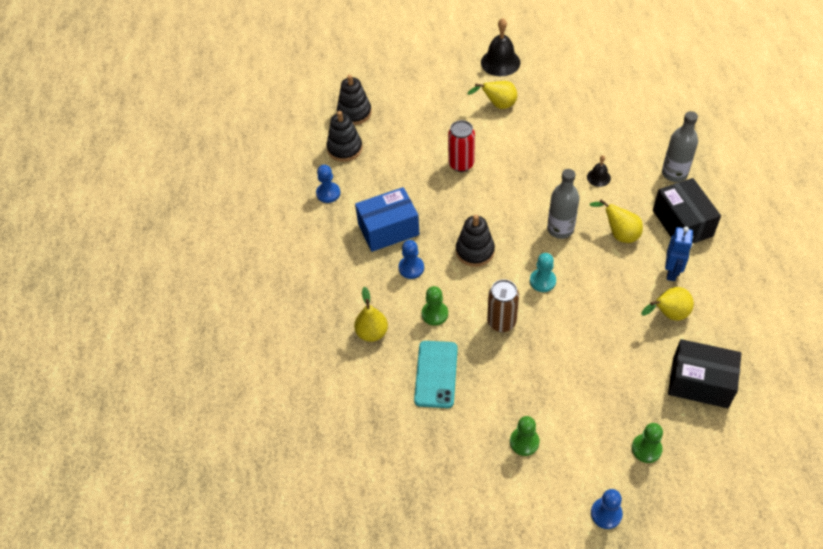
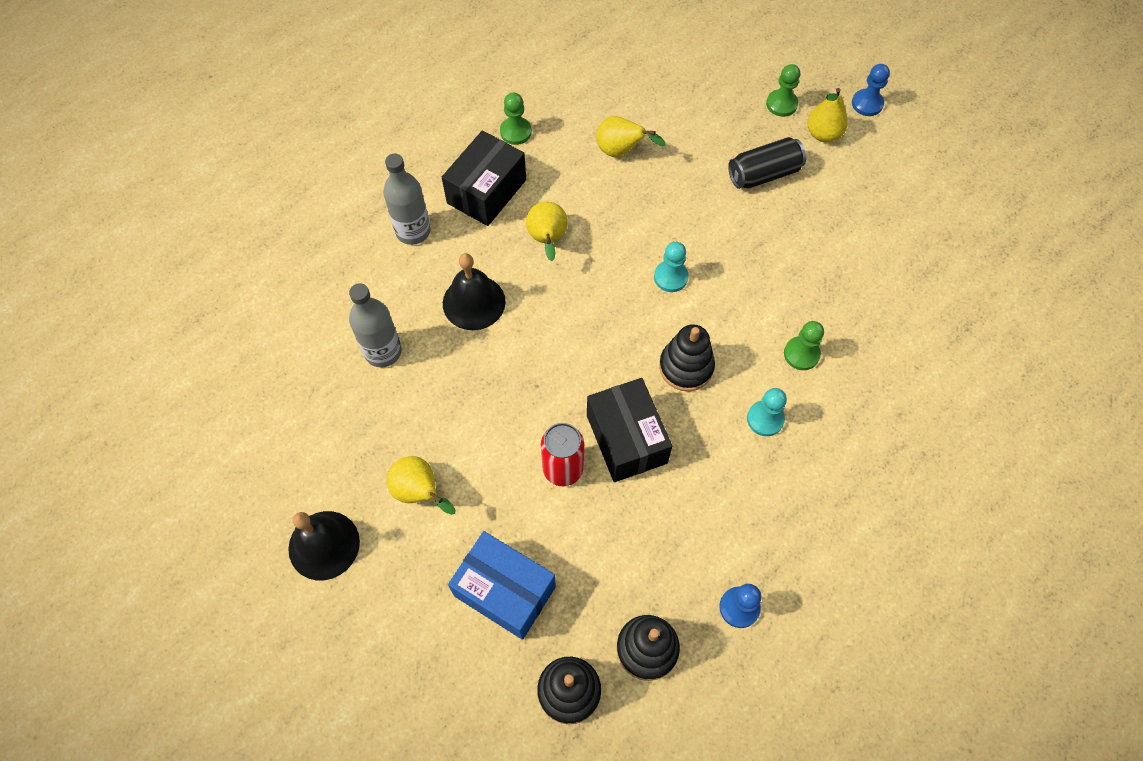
camera: 130 degrees left, 10 degrees up
(372, 333) = (880, 400): yellow pear -> yellow pear (823, 134)
(388, 229) = (733, 485): blue box -> blue box (505, 591)
(411, 268) = (765, 419): blue pawn -> turquoise pawn
(436, 374) = (867, 307): turquoise phone -> none
(501, 322) = (755, 285): brown can -> none
(524, 442) = (863, 193): green pawn -> green pawn (515, 132)
(560, 229) = (584, 299): grey bottle -> grey bottle (383, 351)
(587, 389) = (763, 174): none -> black can
(598, 177) = (474, 302): black bell -> black bell, size x1.86
(672, 272) = (563, 171): blue robot -> none
(700, 382) = (678, 96): black box -> black box (626, 439)

